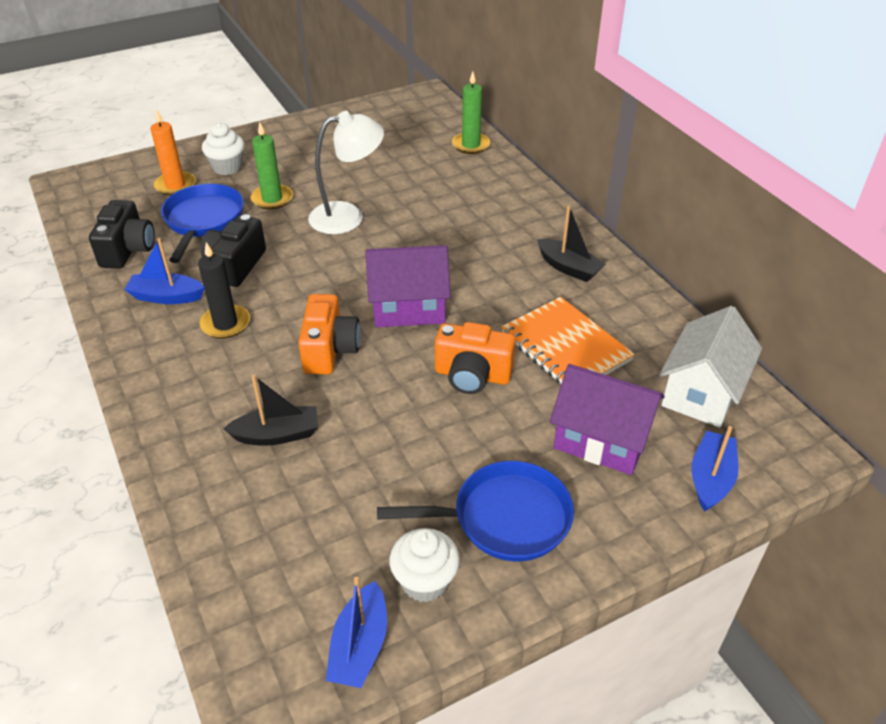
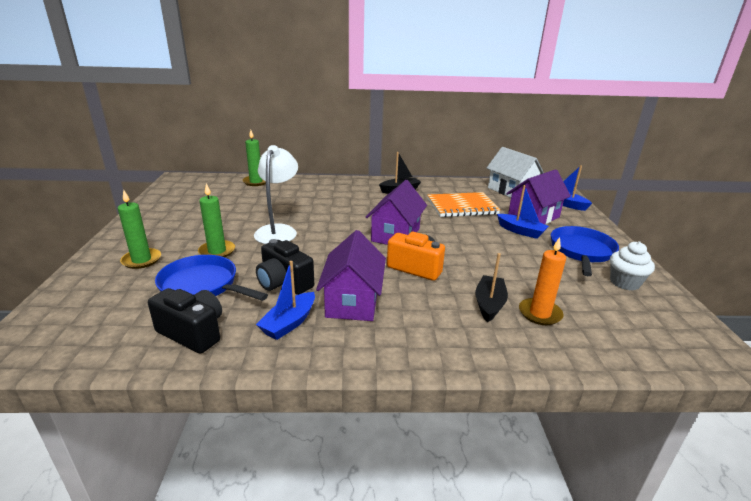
camera: 65 degrees left, 15 degrees down
(175, 185) = (127, 289): orange candle -> orange candle (540, 313)
(225, 324) = (353, 301): black candle -> purple house
(227, 167) = (141, 260): white cupcake -> green candle
(360, 646) = (673, 313): blue boat -> blue boat (521, 231)
(472, 375) = (469, 232): orange camera -> none

